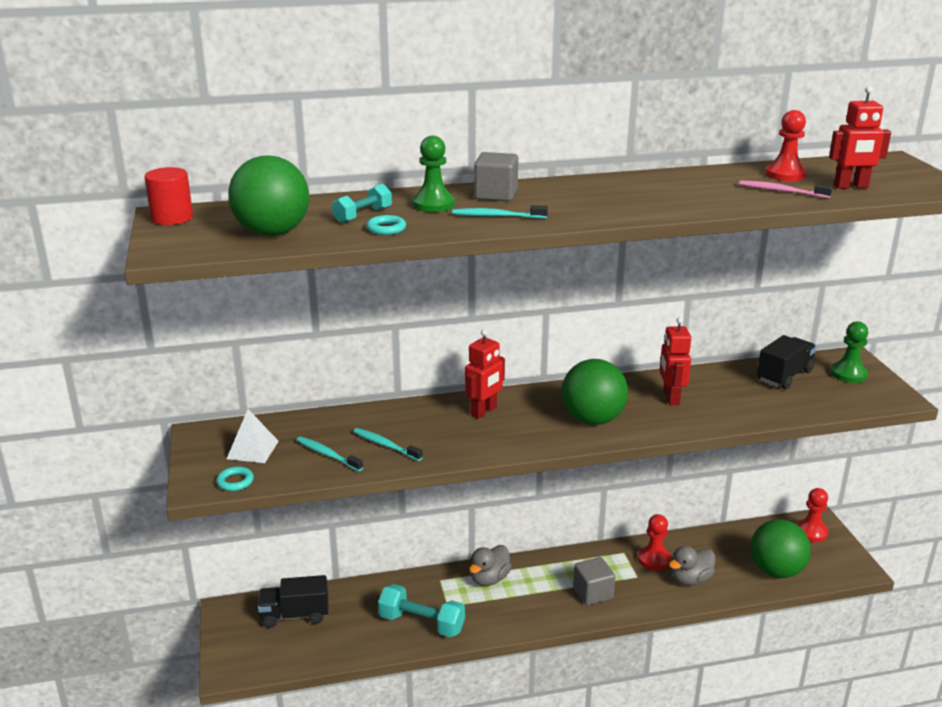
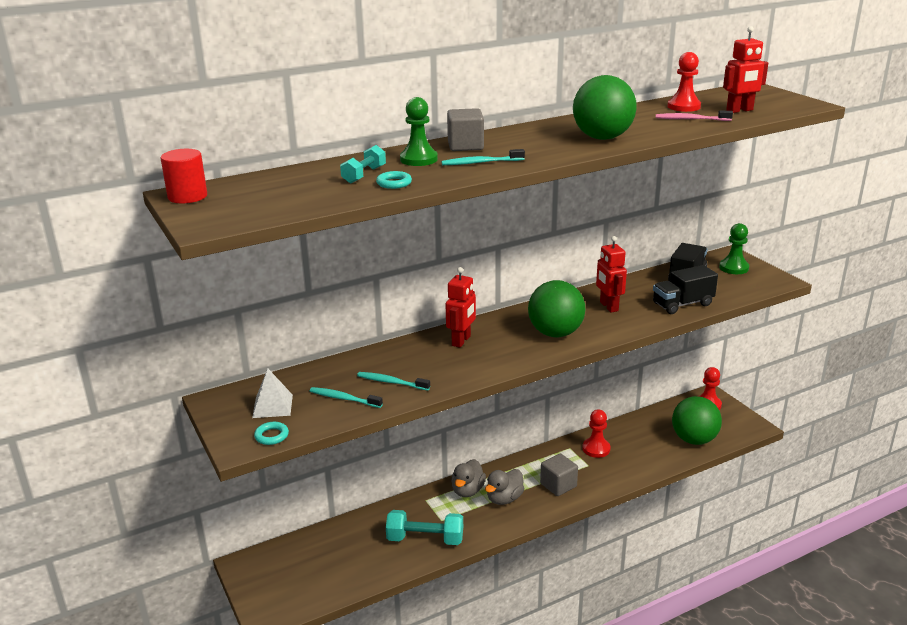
camera: 15 degrees left, 0 degrees up
(272, 233) = (294, 198): green ball -> green ball (602, 138)
(295, 615) = (308, 555): black truck -> black truck (682, 304)
(690, 579) = (631, 459): grey duck -> grey duck (504, 499)

